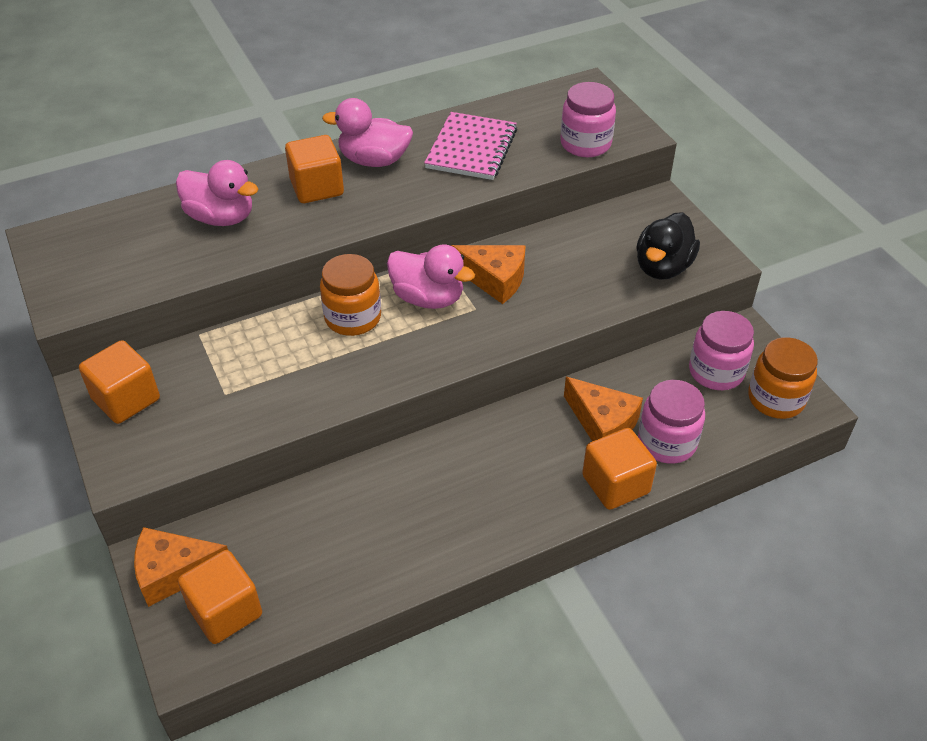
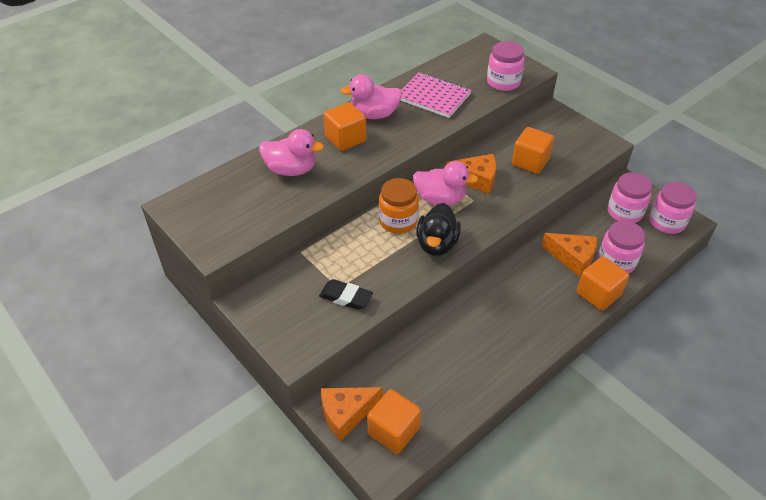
camera: 15 degrees left, 0 degrees up
(126, 399) = (272, 305): orange cube -> orange cube (530, 162)
(228, 409) = (346, 297): none -> black eraser
(471, 149) = (433, 97): pink notebook -> pink notebook turned 60 degrees counterclockwise
(663, 267) = (575, 153): black duck -> black duck (437, 244)
(776, 399) = (666, 222): orange jar -> pink jar

